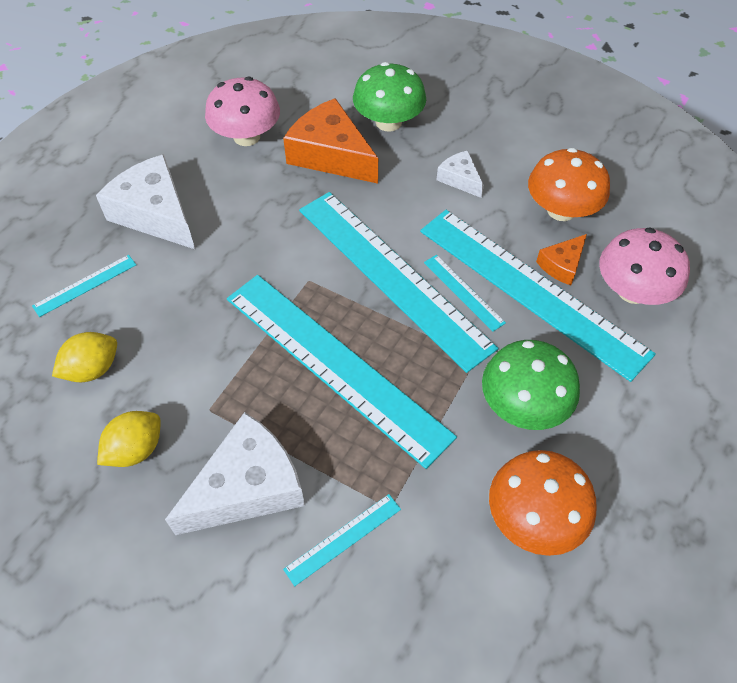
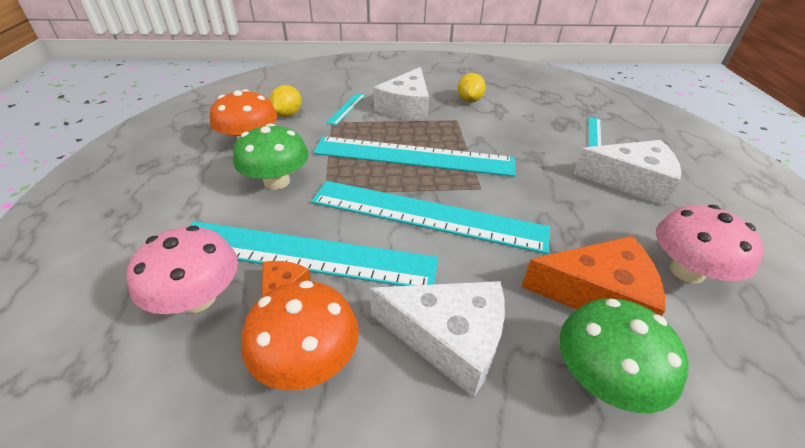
camera: 145 degrees right, 15 degrees down
(93, 369) = (530, 112): yellow lemon -> yellow lemon (288, 114)
(460, 179) = (449, 338): white cheese -> white cheese, size x1.96
(463, 292) = (362, 228): turquoise ruler -> none

